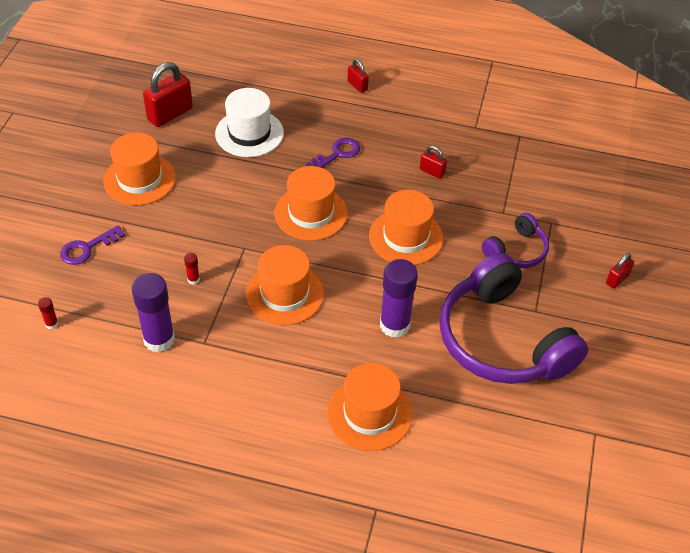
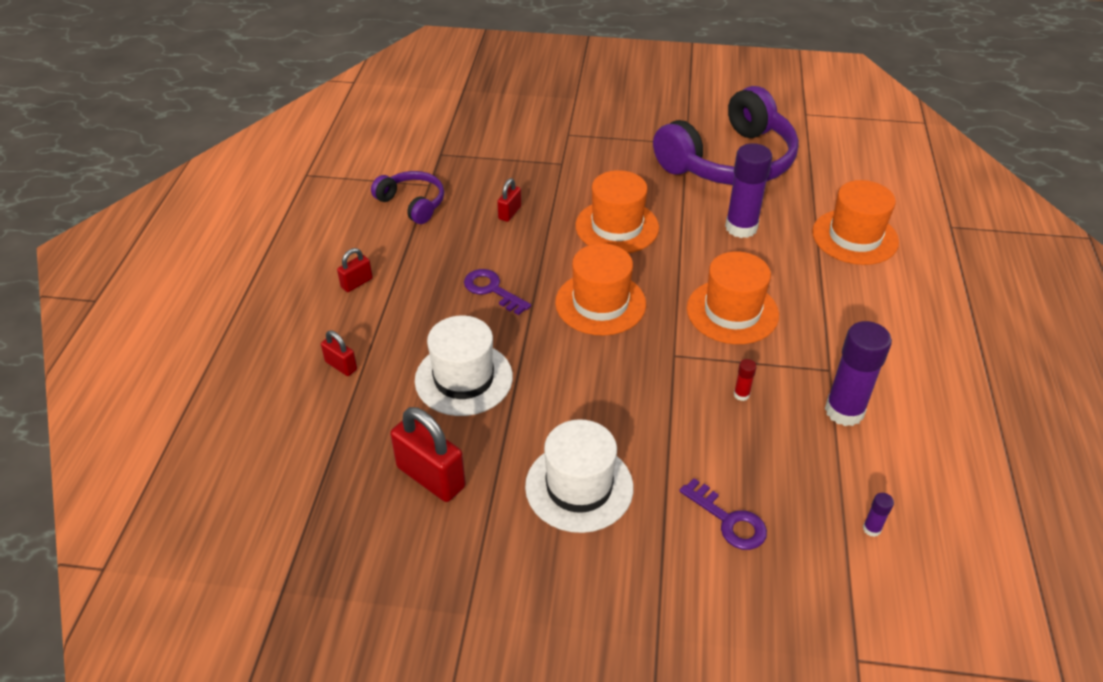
camera: 95 degrees left, 5 degrees down
(51, 324) = (871, 529): red glue stick -> purple glue stick
(139, 179) = (579, 487): orange hat -> white hat
(516, 251) = (613, 154): purple headphones -> purple headphones (412, 203)
(617, 279) = (631, 99): red padlock -> red padlock (341, 366)

